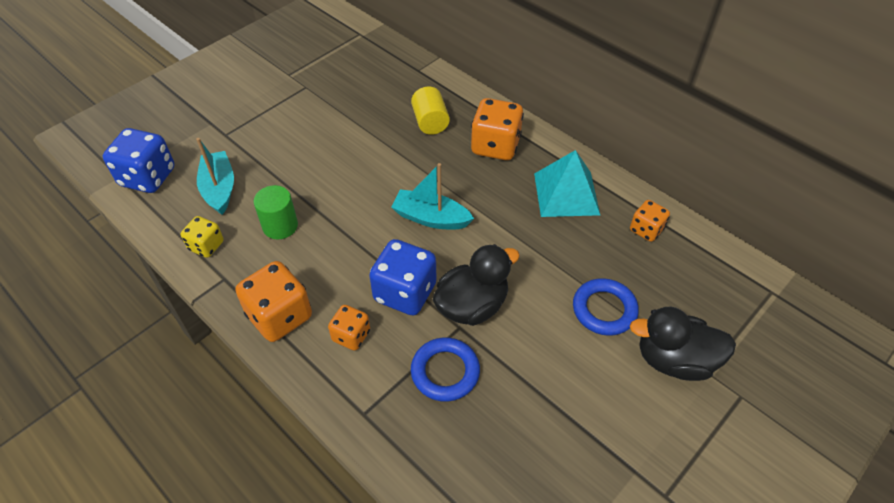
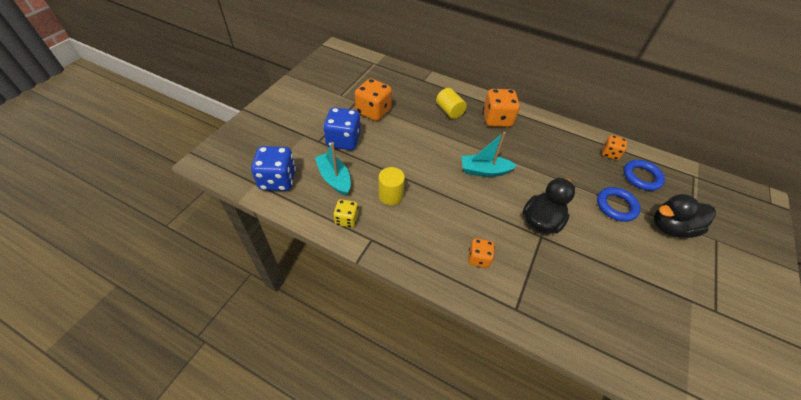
camera: 20 degrees left, 0 degrees up
(280, 226) = (390, 195): green cylinder -> yellow cylinder
(280, 316) = (424, 256): orange dice -> orange dice (373, 111)
(405, 292) = (496, 222): blue dice -> blue dice (343, 140)
(445, 372) = (550, 267): blue ring -> blue ring (641, 177)
(566, 194) = (554, 141): turquoise pyramid -> none

